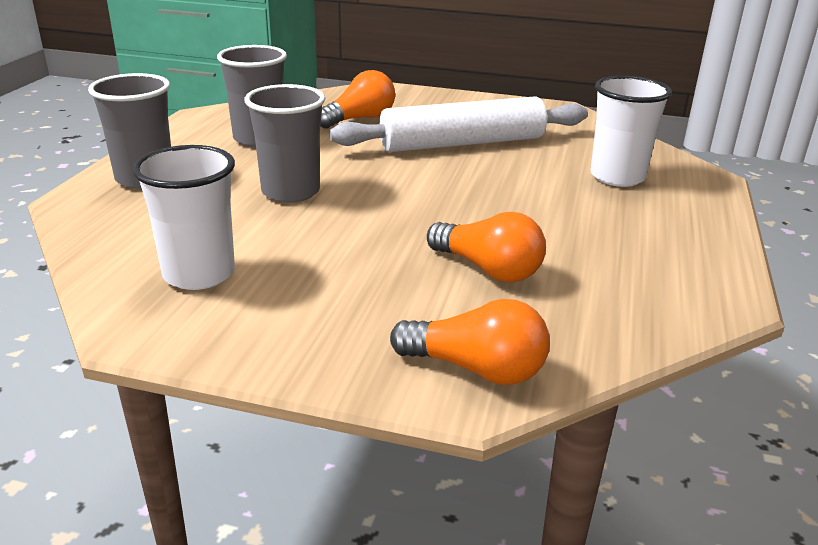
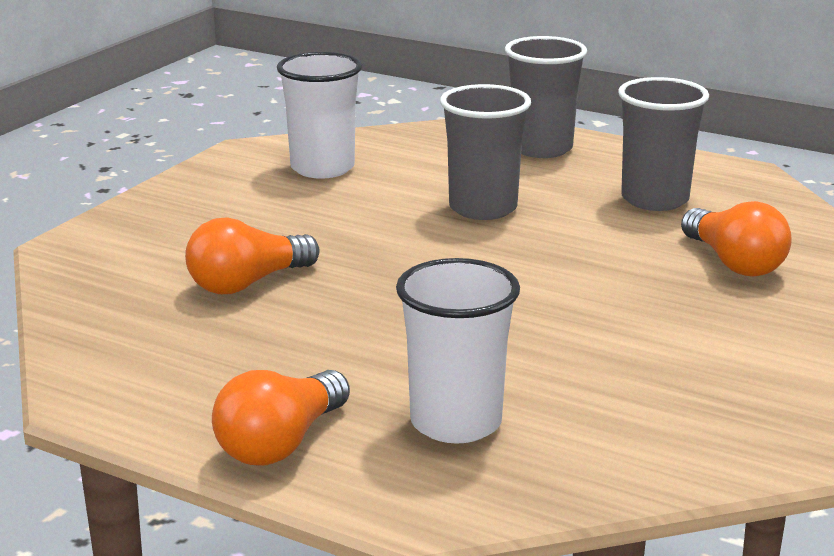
camera: 105 degrees right, 5 degrees down
(462, 143) = (621, 323): white rolling pin -> none
(476, 369) = (95, 254): orange light bulb -> orange light bulb (281, 443)

